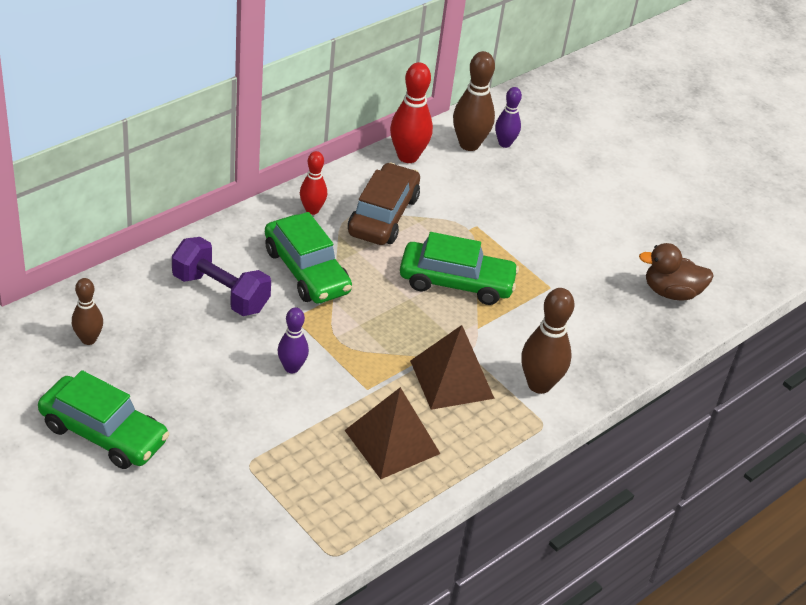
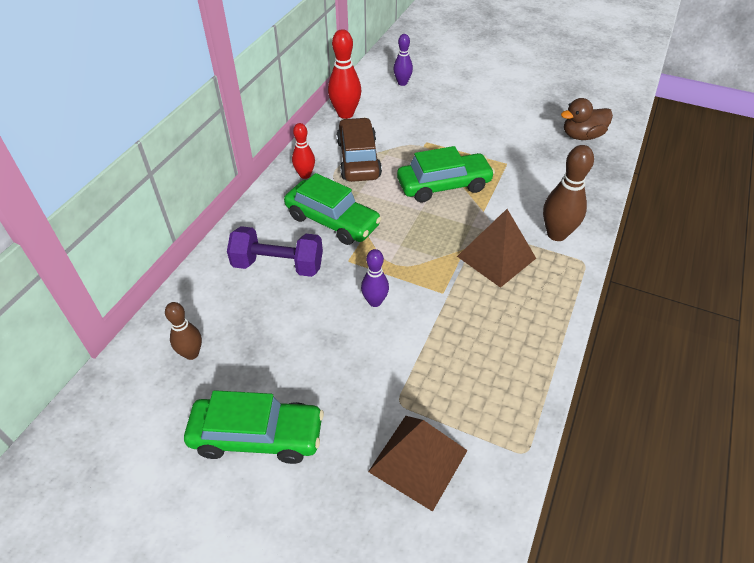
camera: 20 degrees left, 5 degrees up
(392, 441) = (493, 327): brown pyramid -> brown pyramid (418, 461)
(469, 144) = (380, 92): brown bowling pin -> none

